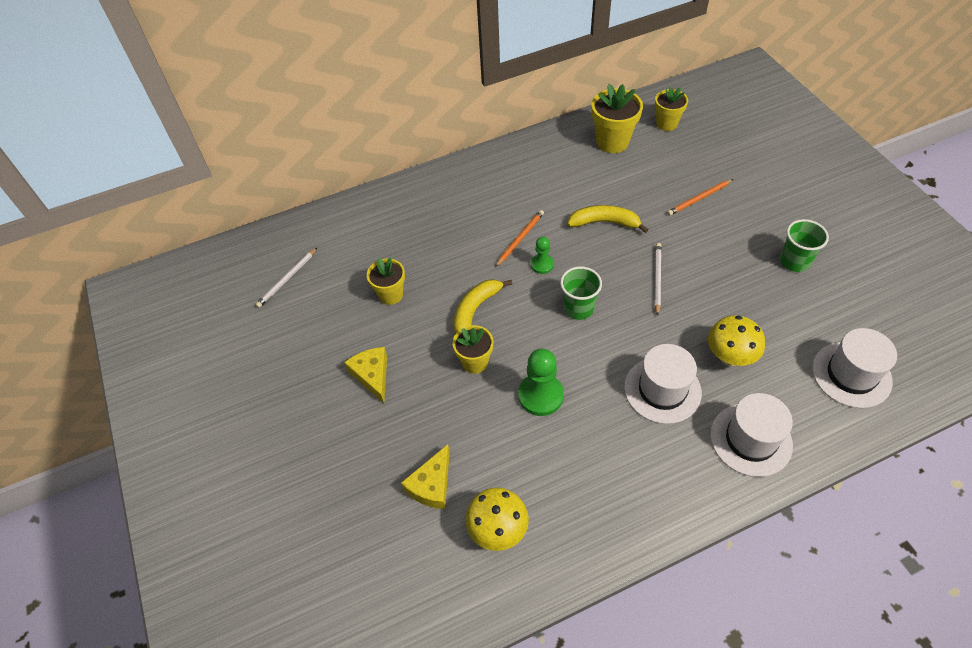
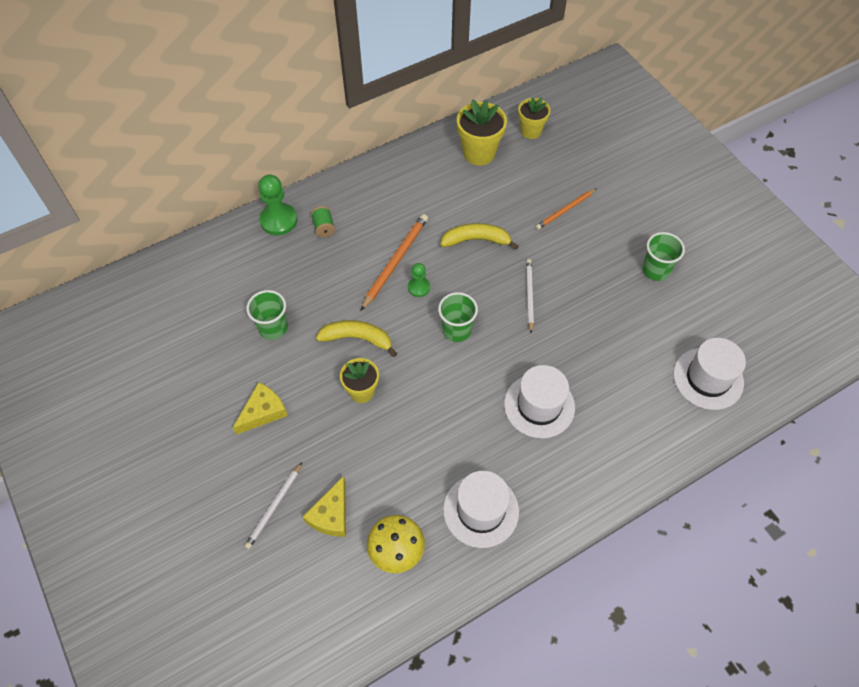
camera: 10 degrees left, 5 degrees up
(287, 279) = (166, 318): white pencil -> white pencil (274, 507)
(372, 375) = (263, 412): yellow cheese -> yellow cheese turned 75 degrees clockwise
(391, 295) = (273, 328): yellow flower pot -> green cup
(451, 203) = (324, 227): none -> green spool
(475, 310) = (357, 338): yellow banana -> yellow banana turned 75 degrees clockwise
(520, 239) = (395, 261): orange pencil -> orange pencil, size x1.54
(540, 395) = (427, 420): green pawn -> green pawn (278, 220)
(729, 357) = (599, 369): yellow mushroom -> none
(750, 439) = (620, 447): white hat -> white hat (481, 510)

